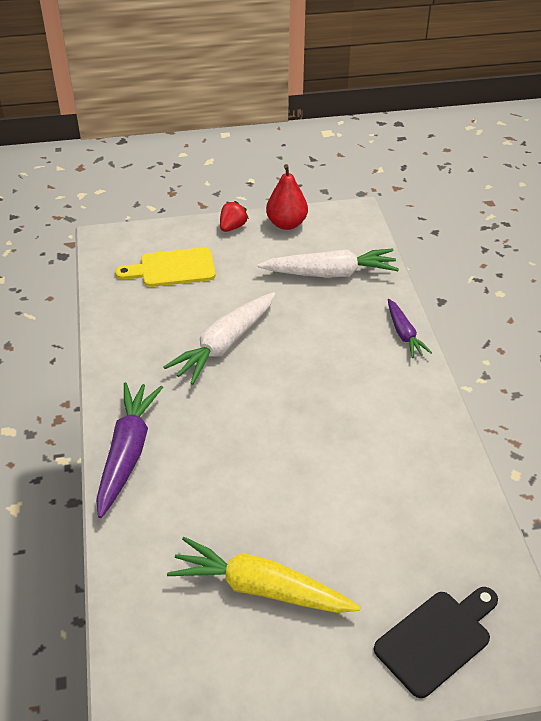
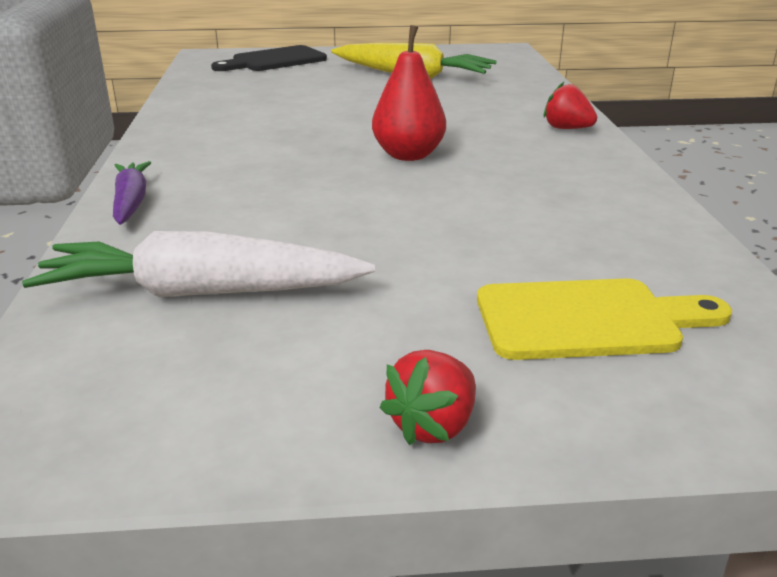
camera: 175 degrees left, 15 degrees down
(127, 453) = (567, 129): purple carrot -> red strawberry
(224, 345) = (449, 202): white carrot -> none
(286, 224) = (254, 427): red pear -> red pear (408, 155)

